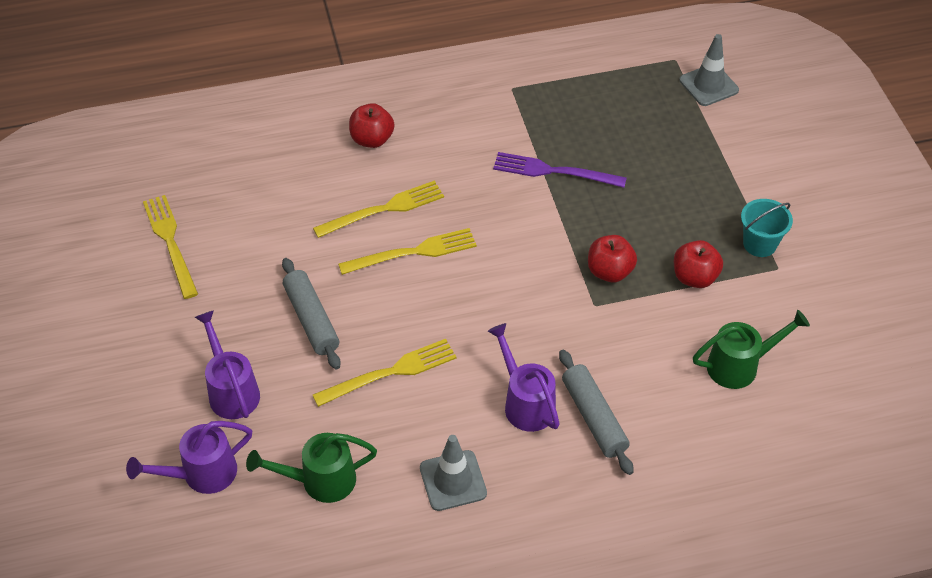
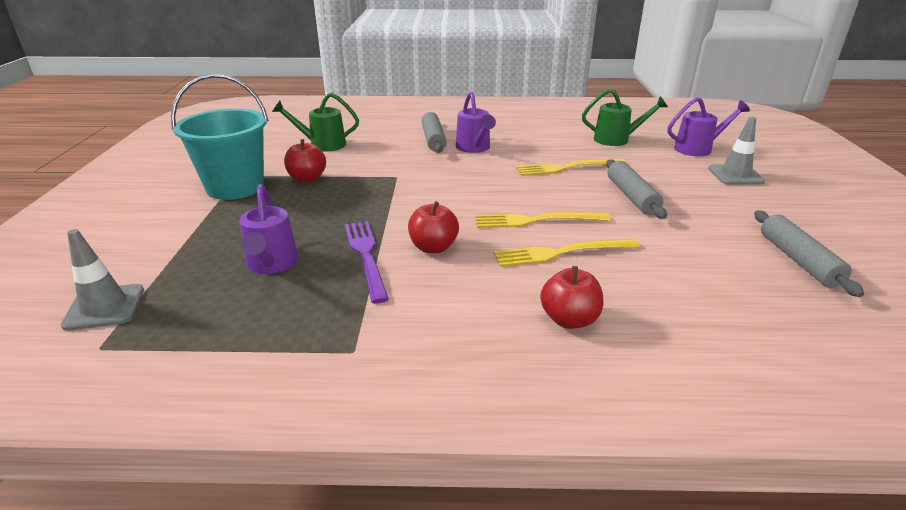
camera: 165 degrees left, 20 degrees down
(170, 242) = (798, 260): yellow fork -> grey rolling pin
(231, 390) = (690, 174): purple watering can -> purple watering can (271, 264)
(453, 480) = (532, 132): grey traffic cone -> grey traffic cone (735, 175)
(553, 171) = (366, 256): purple fork -> purple fork turned 135 degrees counterclockwise
(609, 271) = (370, 189): red apple -> red apple (433, 247)
(759, 244) = (235, 187): turquoise bucket -> turquoise bucket, size x1.90

